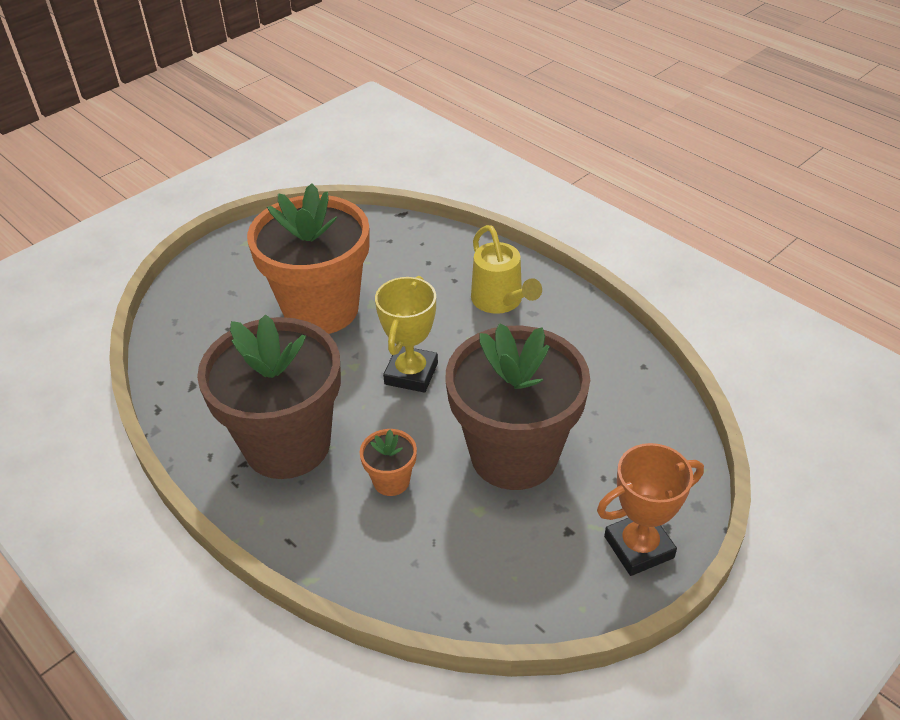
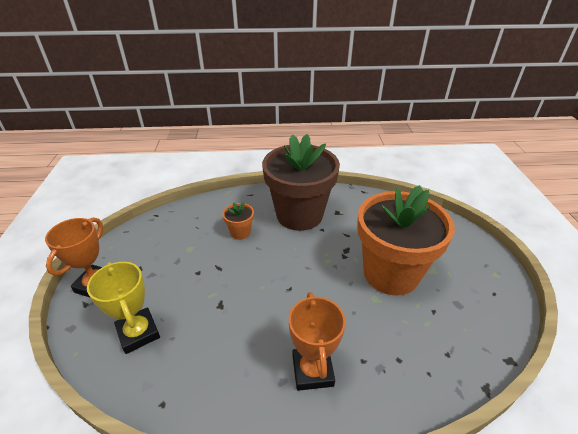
camera: 130 degrees right, 5 degrees down
(411, 373) = (296, 278): yellow trophy -> yellow trophy (138, 333)
(501, 302) = (312, 370): yellow watering can -> orange trophy
(514, 454) = (197, 280): brown flower pot -> none

